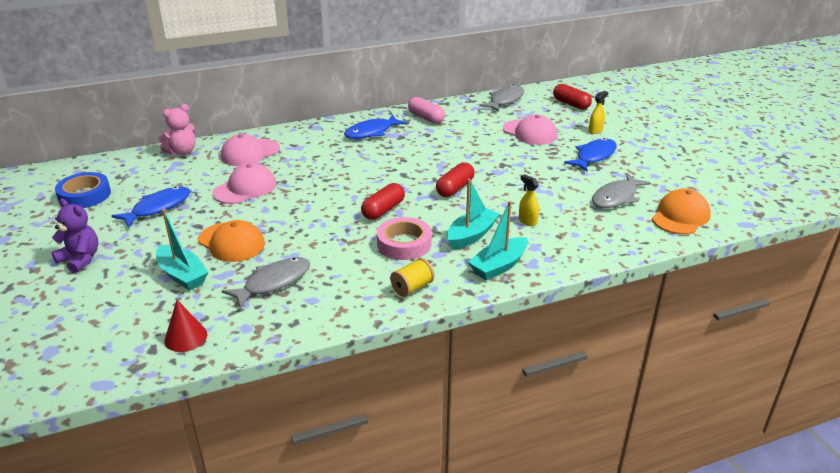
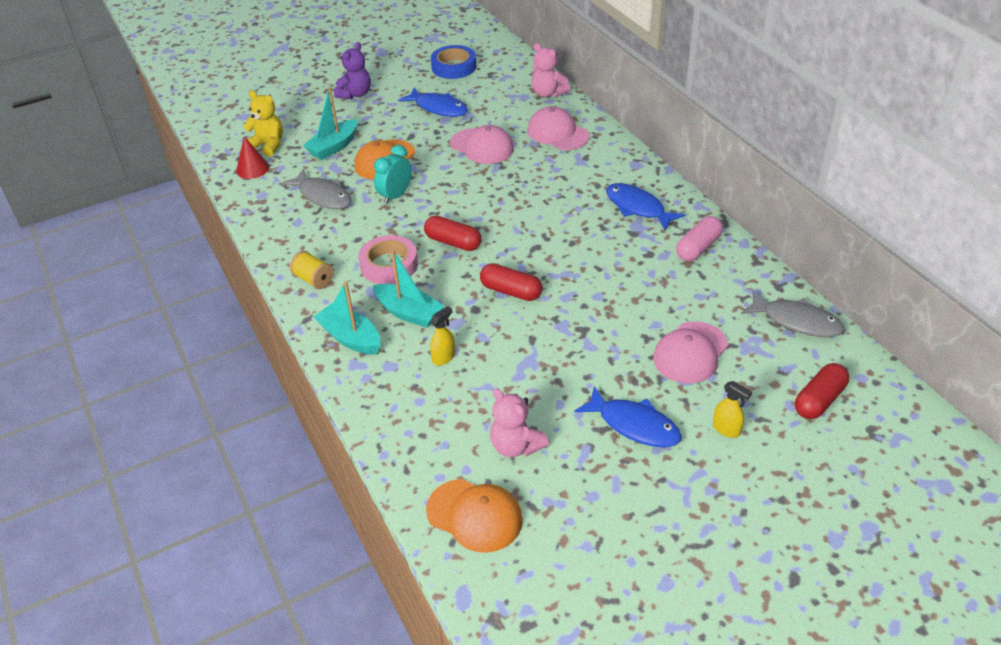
camera: 85 degrees right, 10 degrees up
(141, 326) = (268, 145): none -> yellow teddy bear
(298, 237) = (395, 196): none -> turquoise clock
(616, 197) = (516, 446): grey fish -> pink teddy bear

